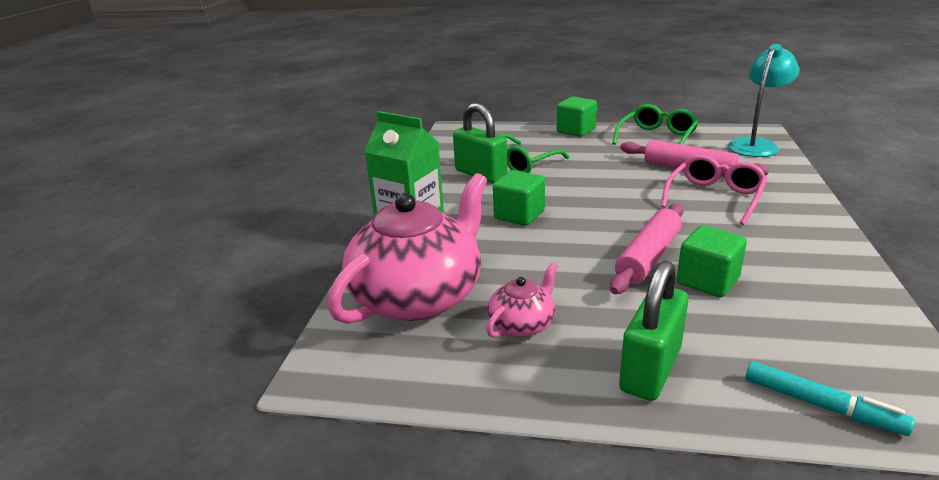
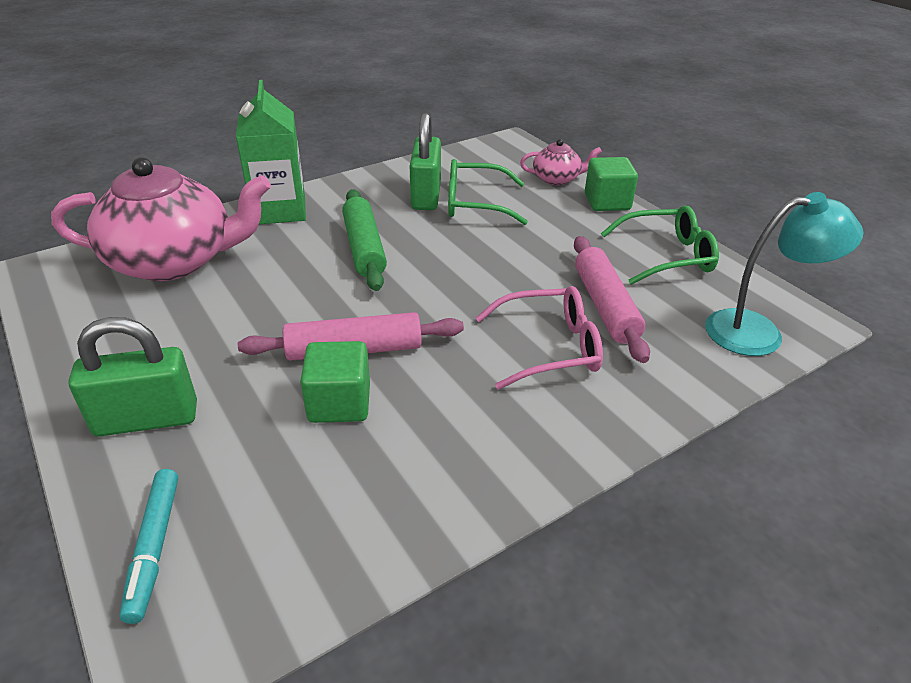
camera: 45 degrees right, 10 degrees up
(519, 215) = (364, 248): green cube -> green rolling pin
(522, 324) = (169, 325): pink teapot -> pink teapot (557, 179)

